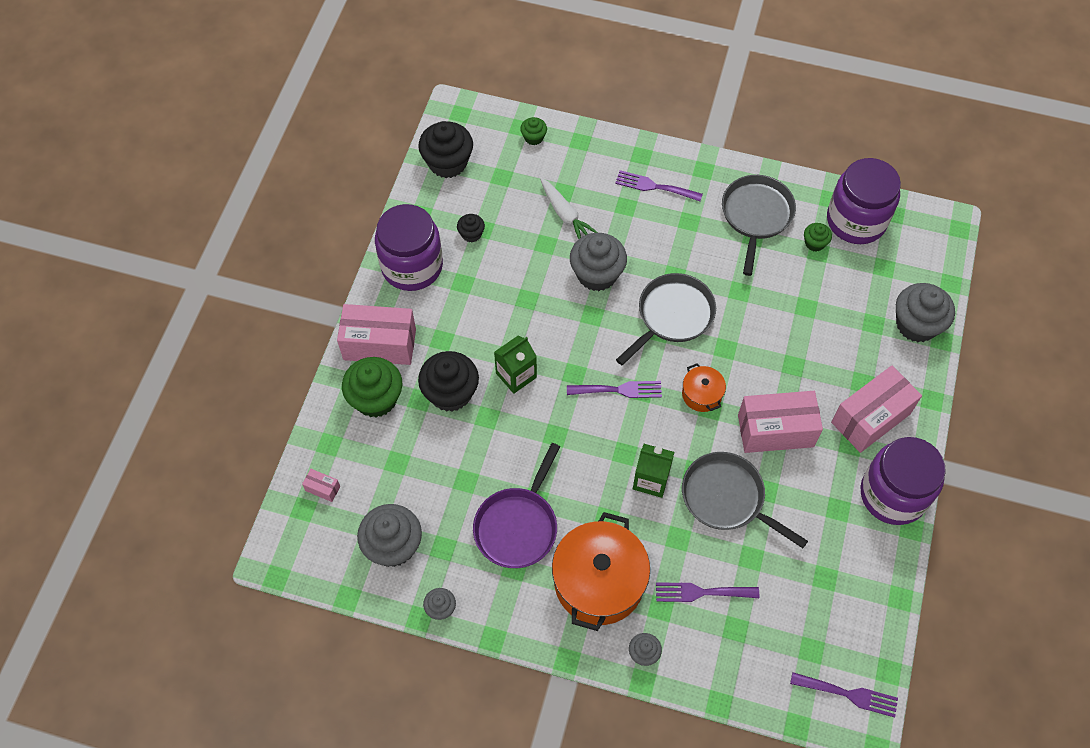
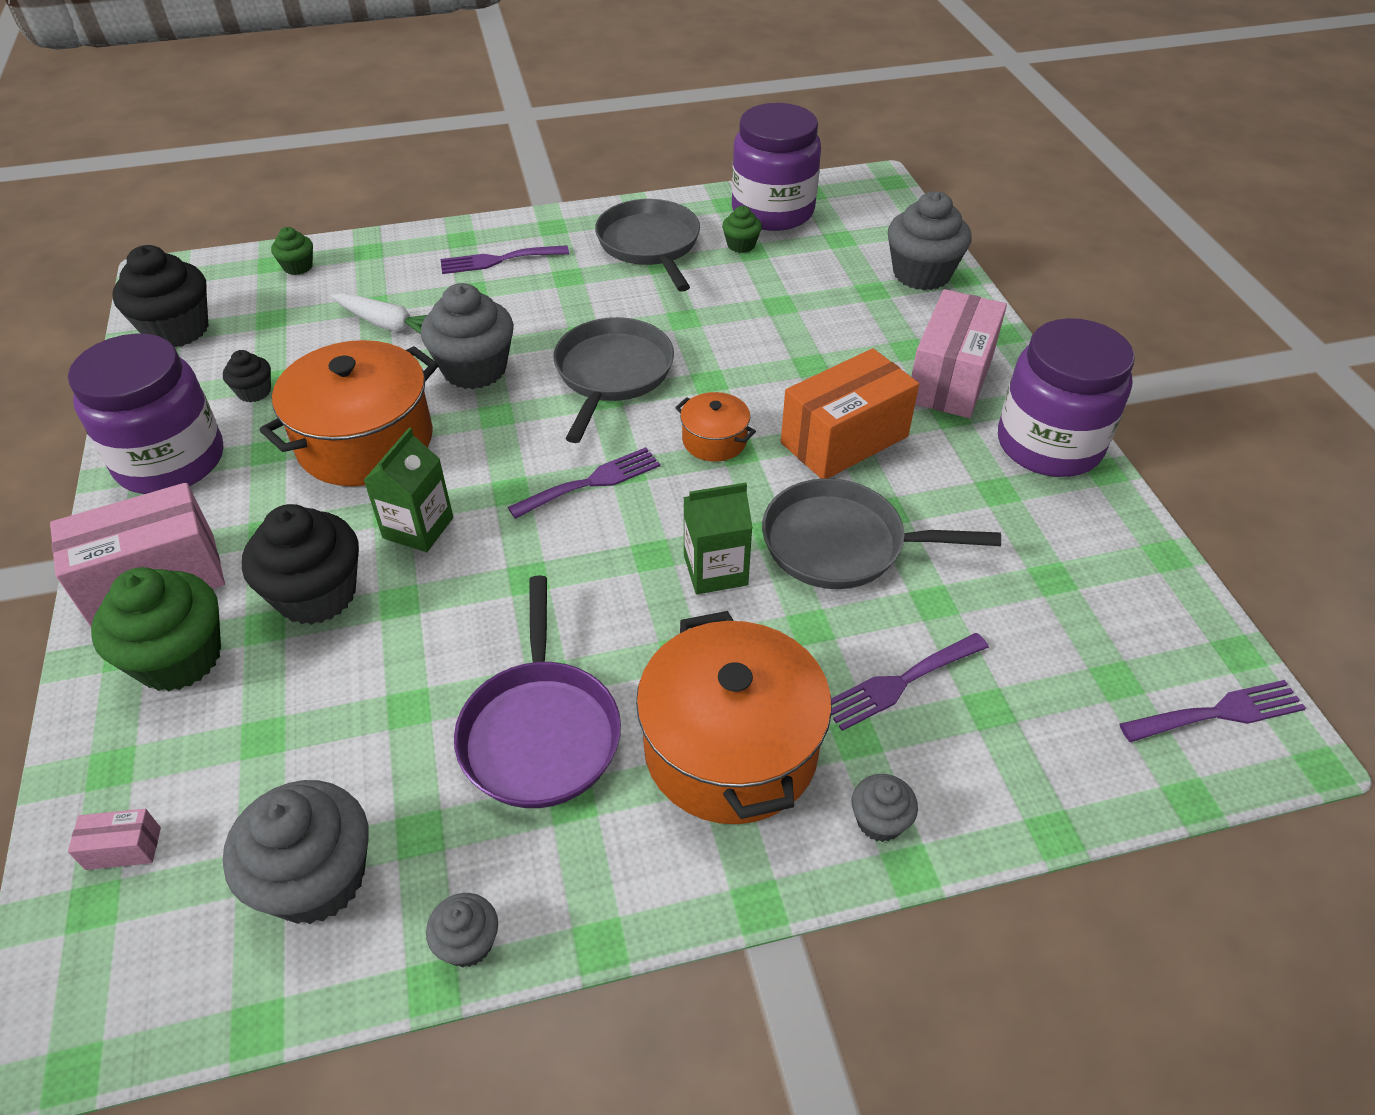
camera: 30 degrees left, 15 degrees down
(514, 301) = (365, 441): none -> orange pot
(775, 430) = (844, 440): pink box -> orange box

